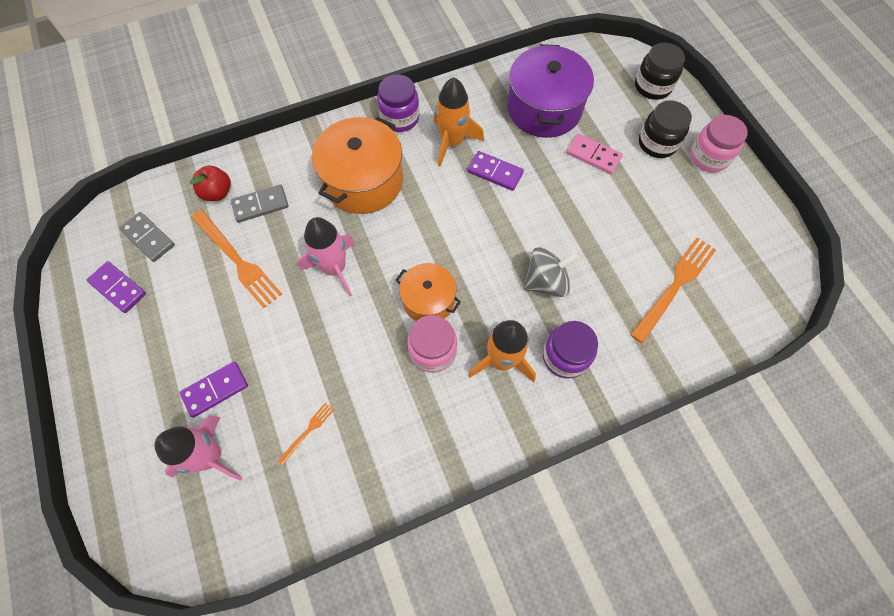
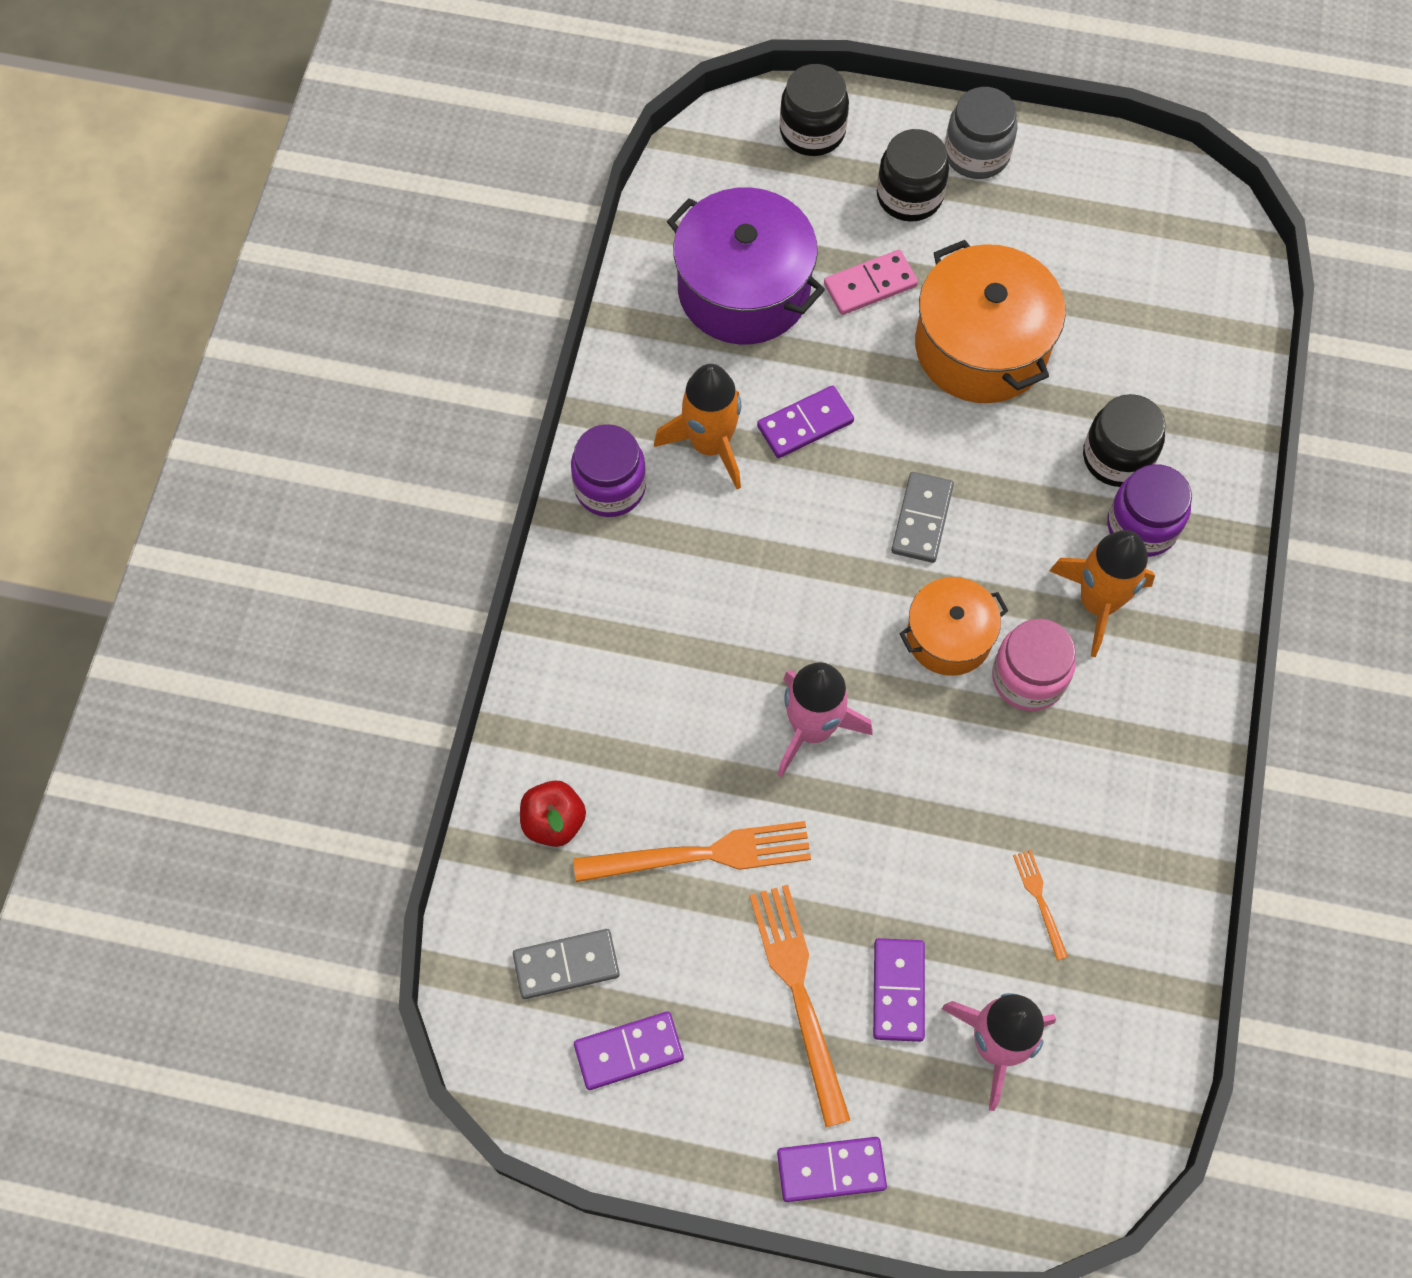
camera: 55 degrees left, 0 degrees up
(99, 414) = (831, 1170): none -> purple domino
(260, 205) = (624, 771): grey domino -> grey domino (921, 519)
(363, 181) = (688, 605): orange pot -> orange pot (981, 347)
(546, 282) = (1022, 476): grey spinning top -> none
(595, 320) = (1117, 457): none -> black jar
(675, 286) = (1132, 334): orange fork -> orange fork (799, 994)
(709, 157) = (976, 154): pink jar -> grey jar

